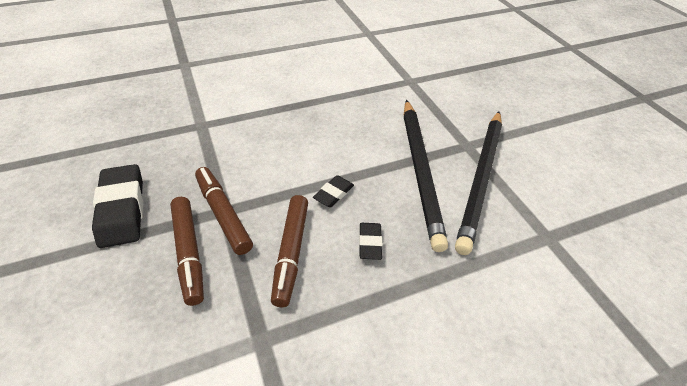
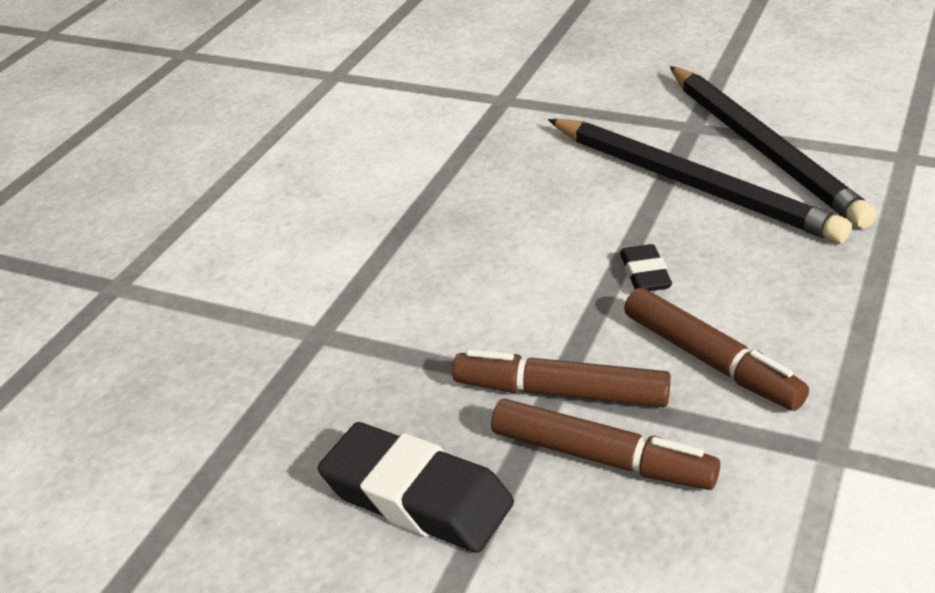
camera: 40 degrees left, 10 degrees down
(370, 243) = (769, 287): black eraser -> none

